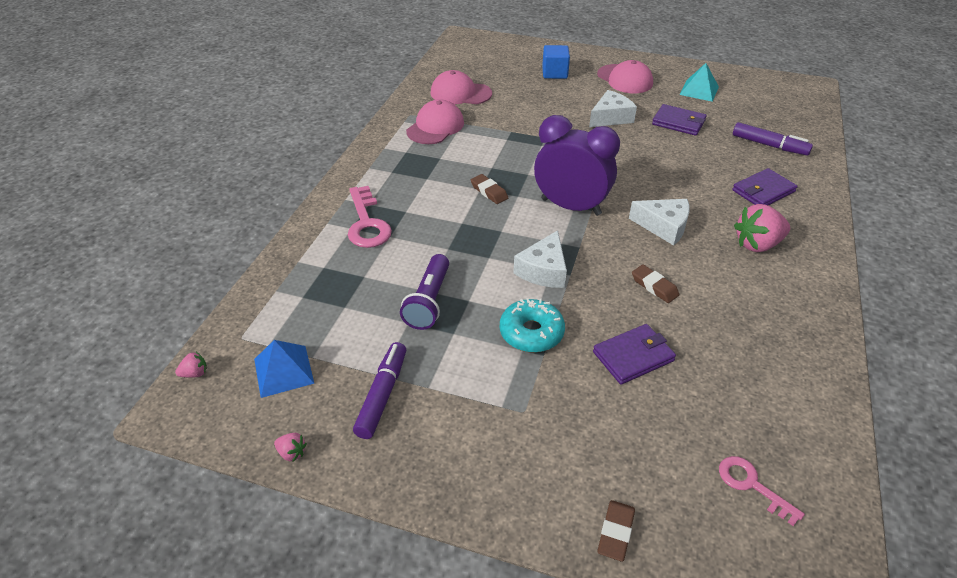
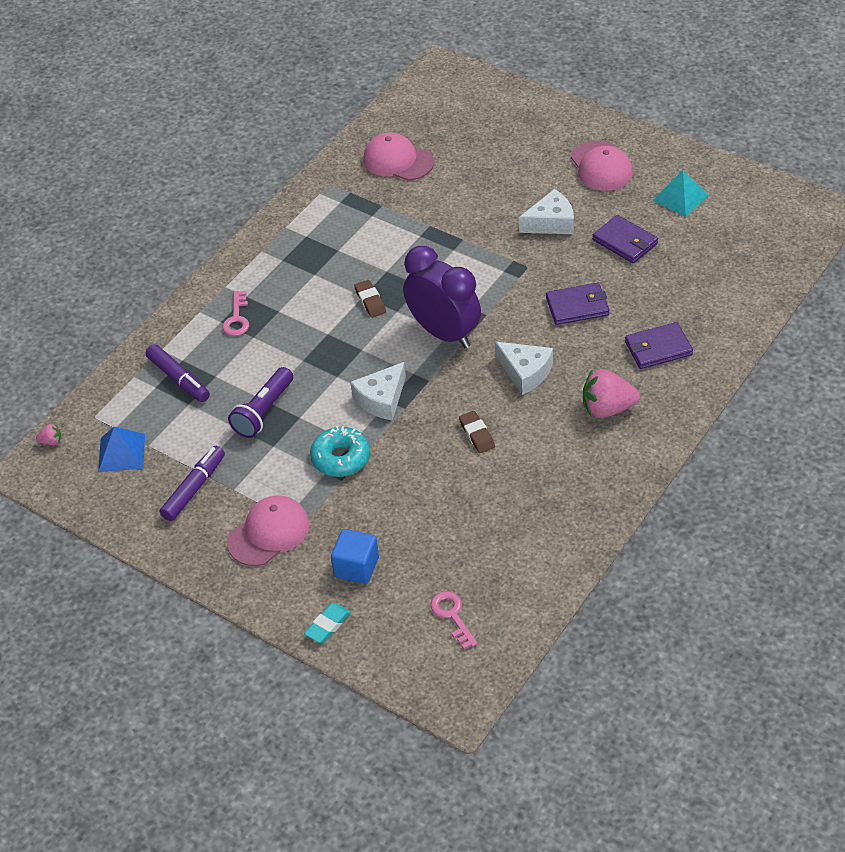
camera: 20 degrees right, 5 degrees up
(292, 453) = (111, 520): pink strawberry -> none
(367, 223) = (237, 318): pink key -> pink key, size x0.63
(435, 127) = (350, 206): pink cap -> pink cap (268, 533)
(554, 73) = (522, 145): blue cube -> blue cube (356, 567)
(615, 532) = (328, 625): brown eraser -> turquoise eraser
(633, 356) = (418, 496): purple wallet -> purple wallet (577, 306)
(769, 145) = (708, 290): purple marker -> purple marker (178, 379)

